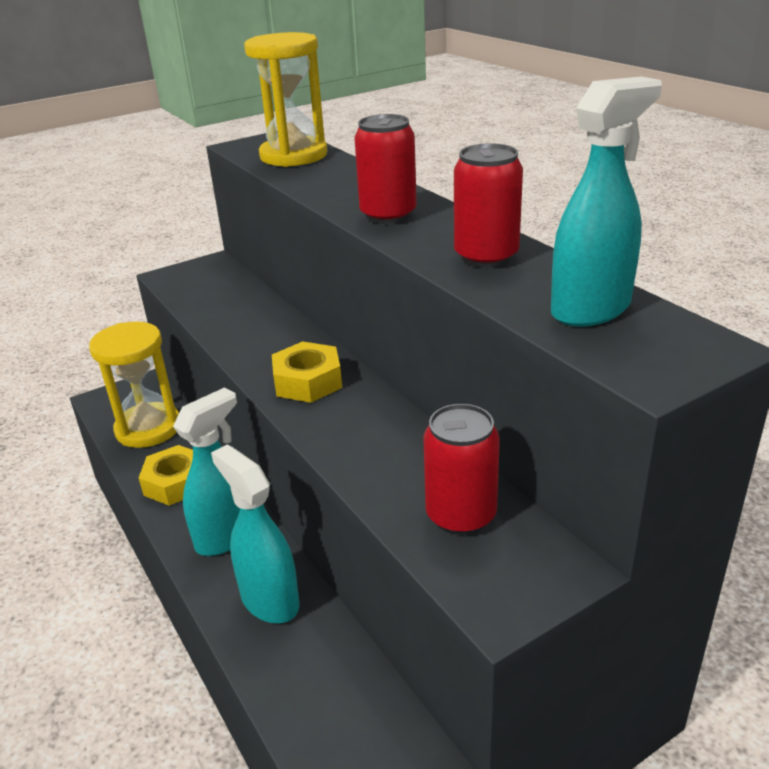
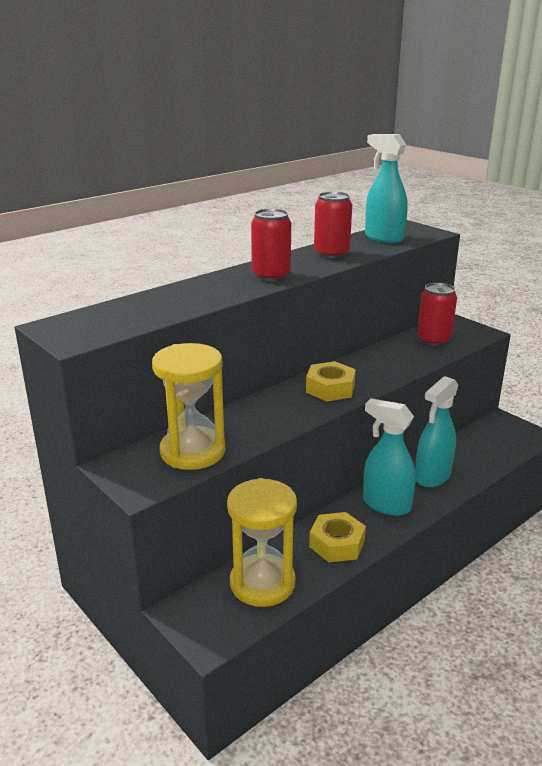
camera: 100 degrees left, 5 degrees down
(293, 156) = (124, 314): yellow hourglass -> yellow hourglass (192, 451)

